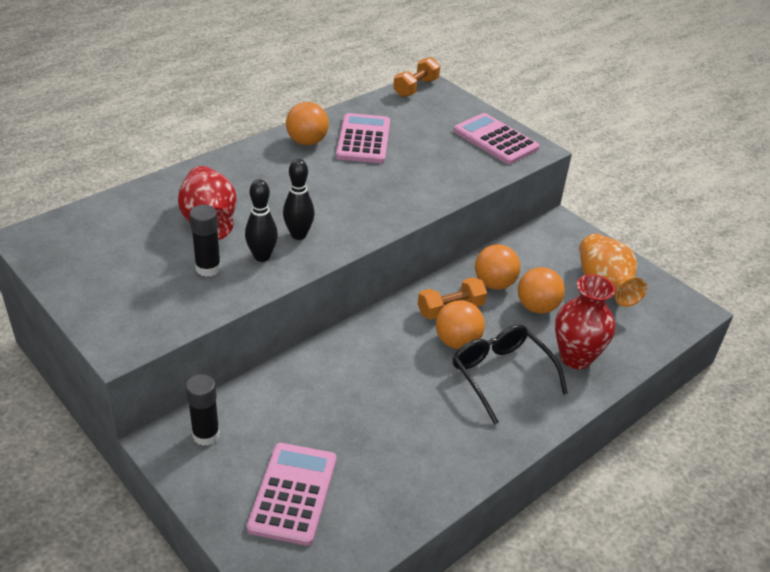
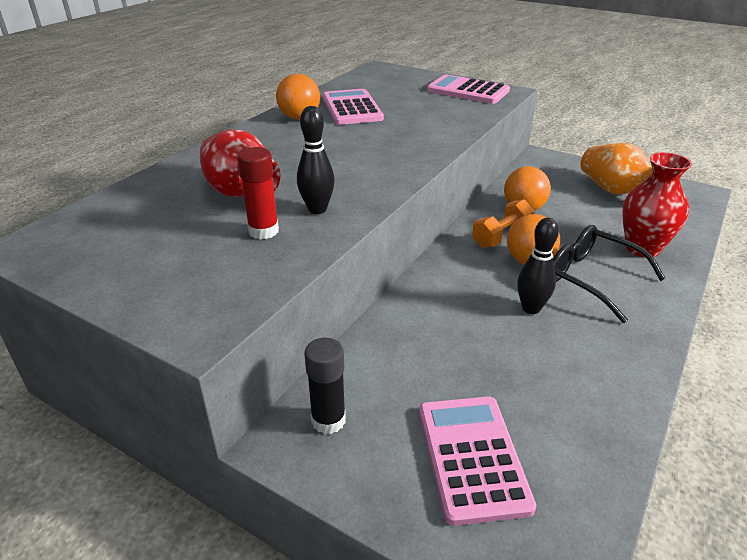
camera: 15 degrees left, 5 degrees down
(208, 268) = (263, 231): black glue stick -> red glue stick
(298, 235) = (343, 185): black bowling pin -> black bowling pin (531, 308)
(416, 88) = (371, 71): orange dumbbell -> none
(537, 307) = (575, 218): orange ball -> none

